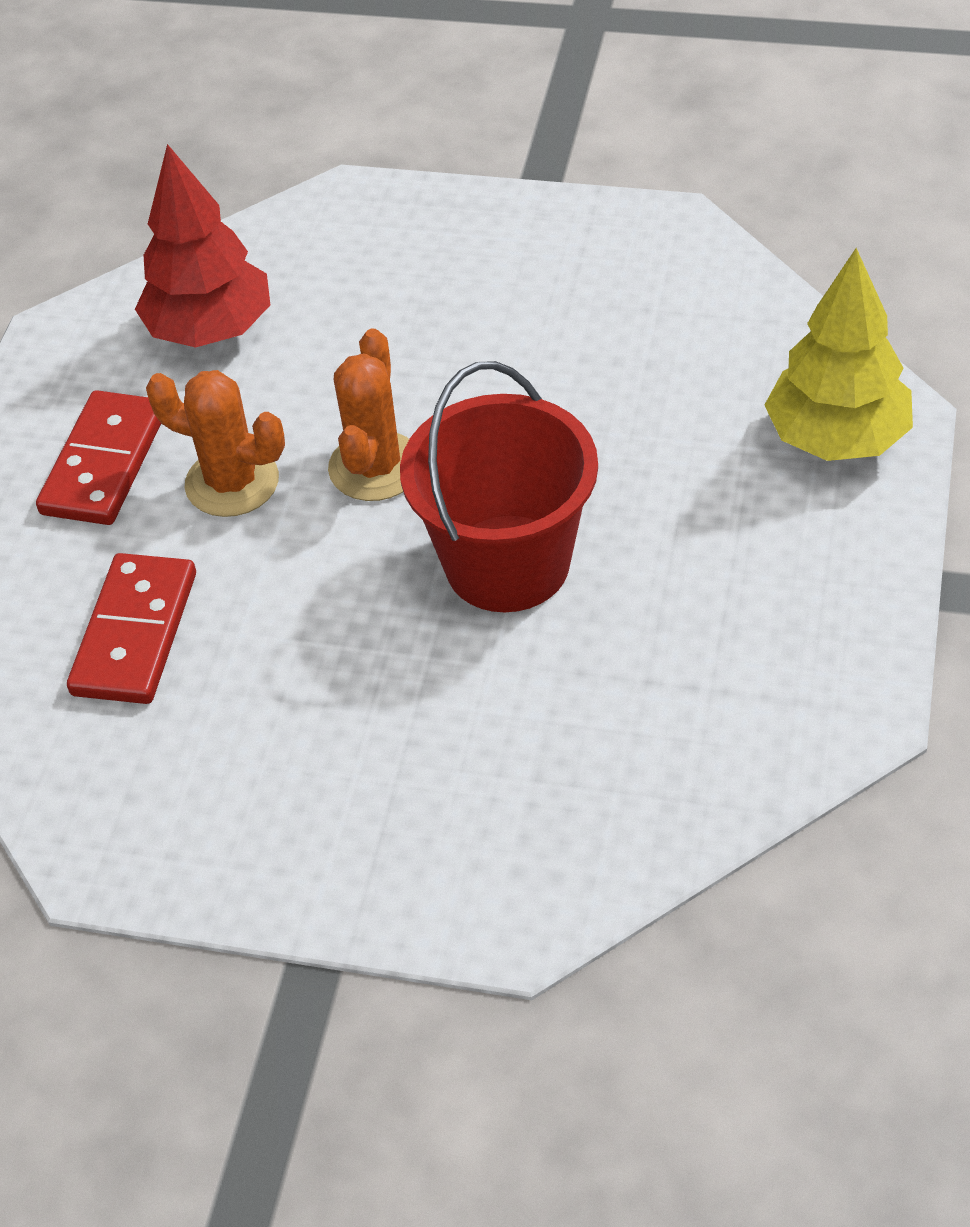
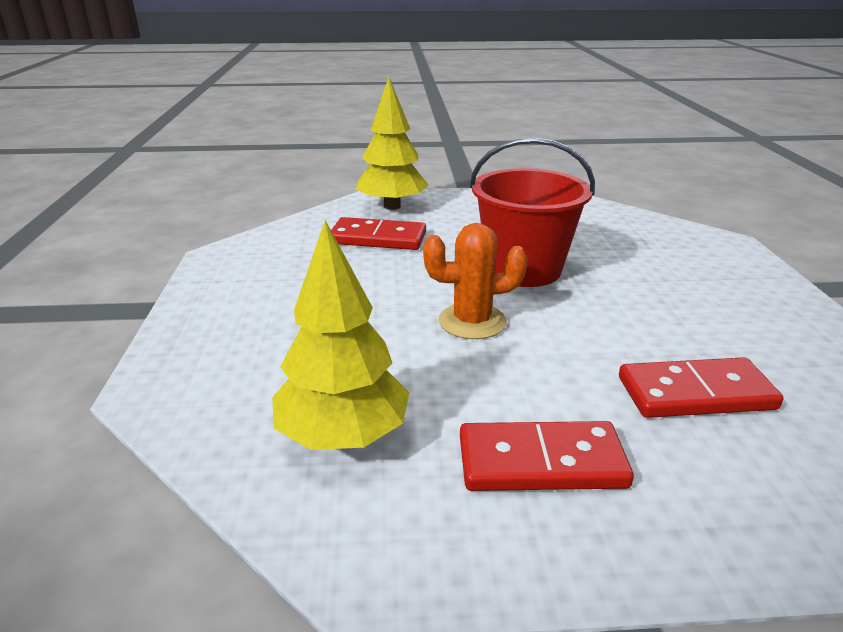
camera: 110 degrees left, 20 degrees down
(211, 330) = (343, 435): red tree -> yellow tree
(232, 482) = (521, 380): orange cactus -> none
(685, 403) = (378, 238): none -> red domino

